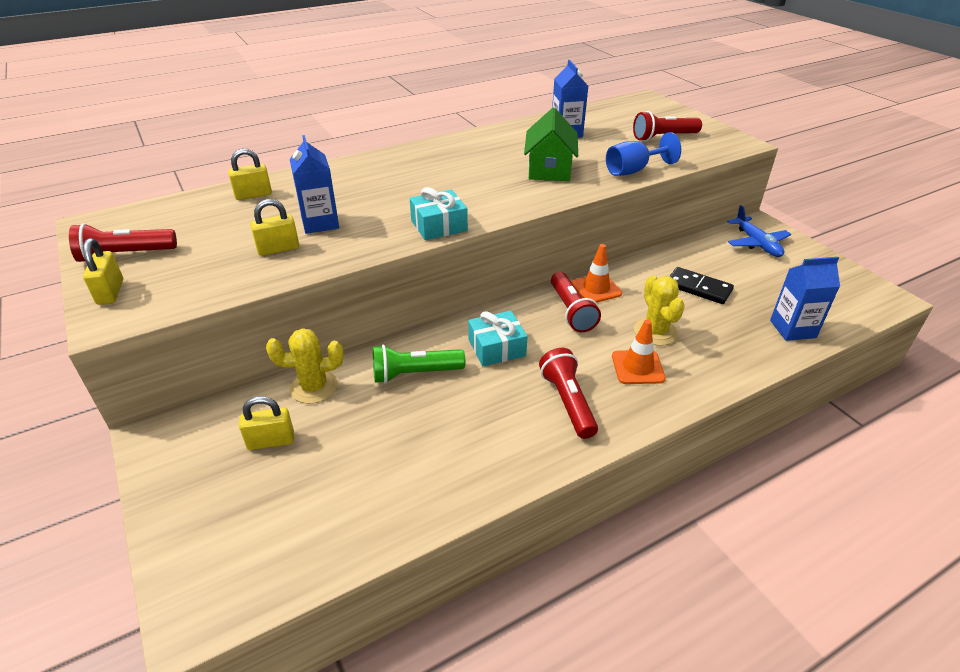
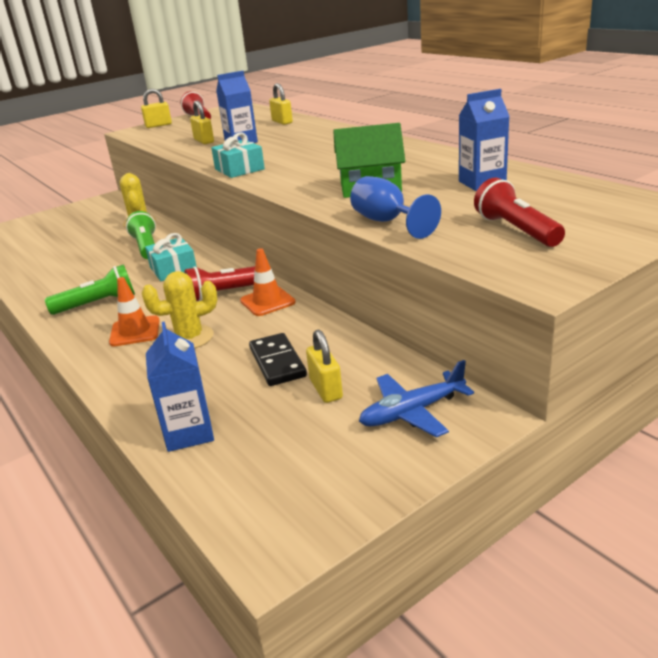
camera: 85 degrees right, 10 degrees down
(271, 441) = (93, 223): yellow padlock -> yellow padlock (326, 389)
(568, 402) = (98, 304): red flashlight -> green flashlight
(698, 288) = (277, 362): black domino -> black domino turned 45 degrees counterclockwise

